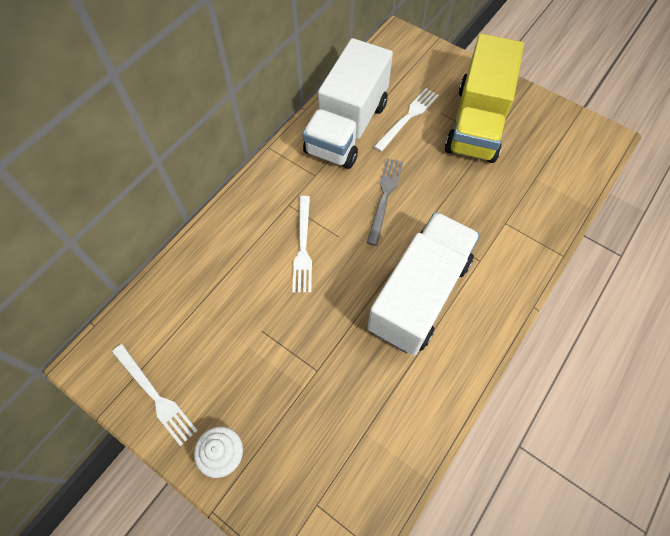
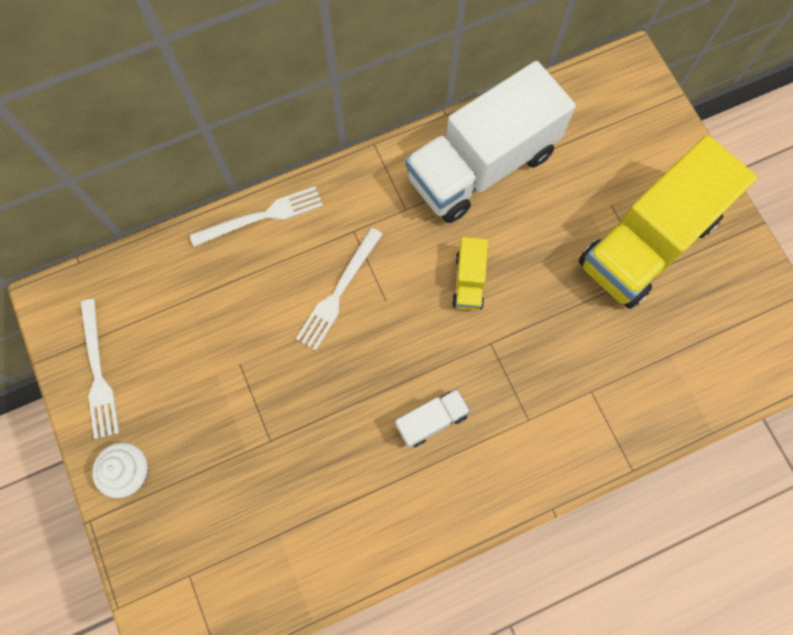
camera: 30 degrees right, 10 degrees up
(384, 197) = (469, 281): grey fork -> yellow truck
(408, 117) = (565, 190): white fork -> white fork (262, 217)
(419, 295) = (431, 420): white truck -> white truck, size x0.42

